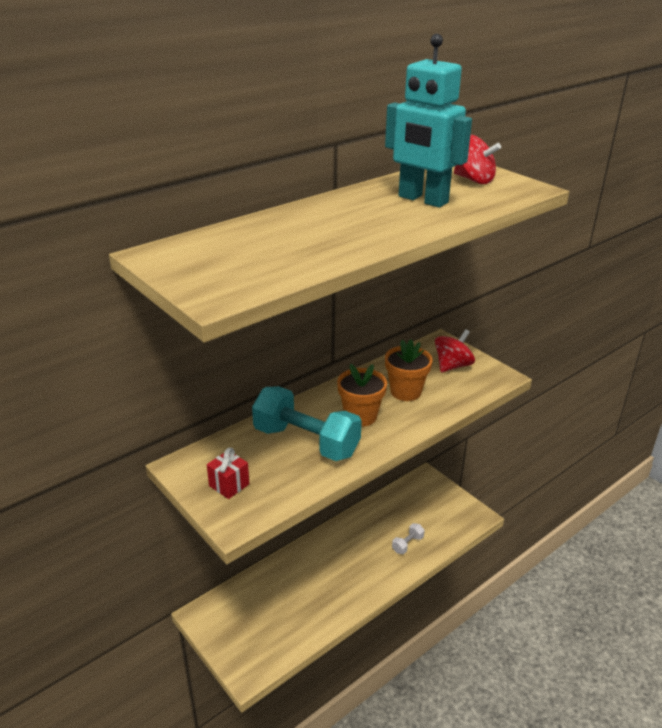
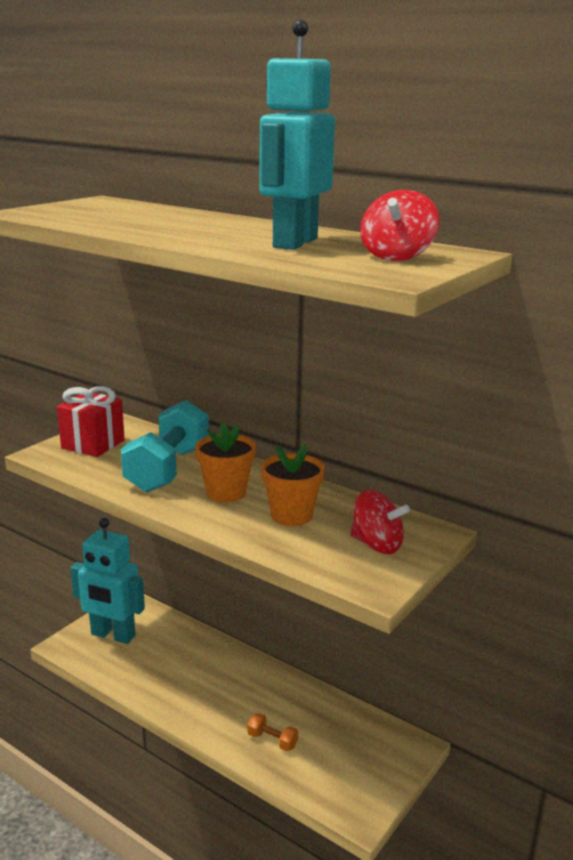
camera: 75 degrees right, 10 degrees down
(229, 485) = (93, 444): red gift -> red gift, size x1.62
(248, 631) = (112, 635): none -> turquoise robot
(407, 544) = (272, 740): white dumbbell -> orange dumbbell

